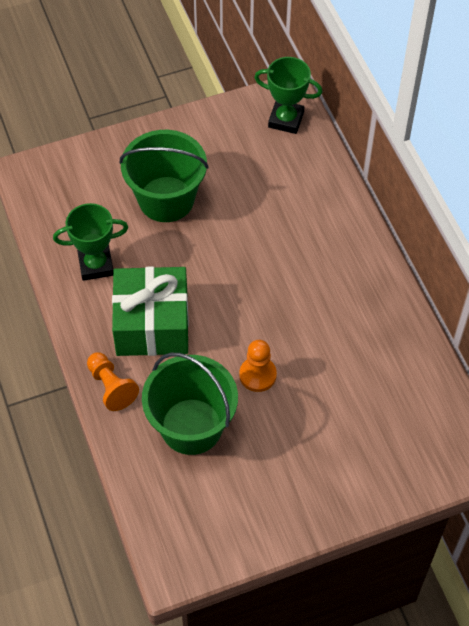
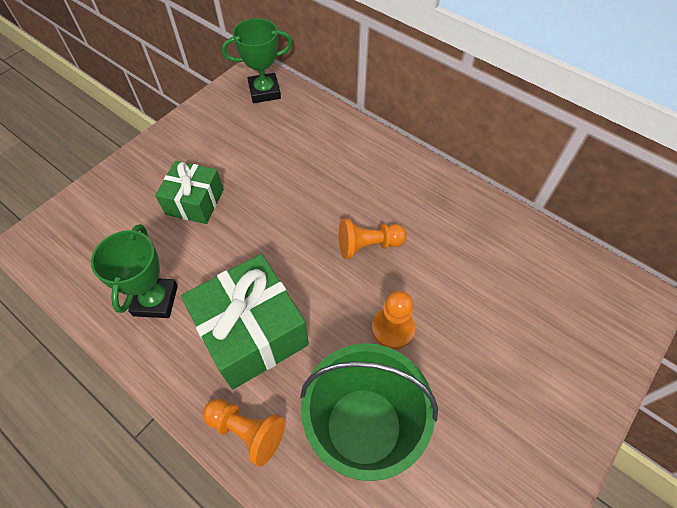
camera: 30 degrees left, 0 degrees up
(96, 265) = (155, 300): green trophy -> green trophy turned 45 degrees counterclockwise
(166, 199) = (195, 202): green bucket -> green gift
(283, 304) = (368, 245): none -> orange pawn

